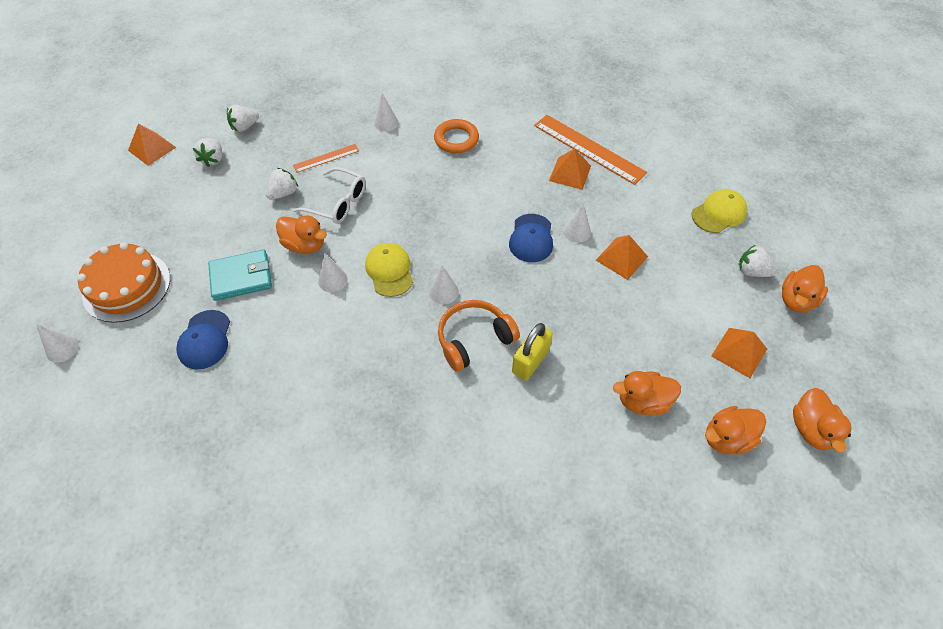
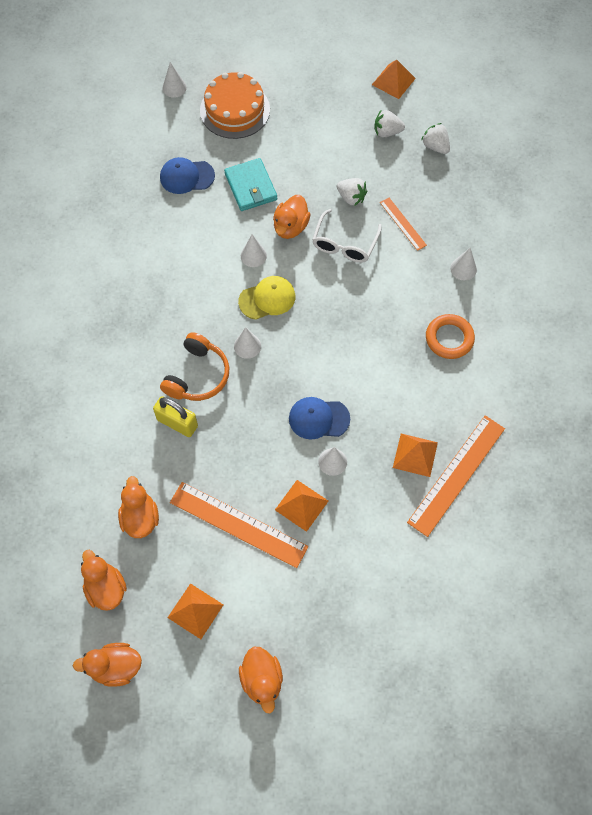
camera: 85 degrees right, 10 degrees up
(474, 339) = (197, 375): orange headphones -> orange headphones turned 60 degrees clockwise
(644, 311) = (238, 524): none -> orange ruler
(719, 213) = (375, 612): yellow cap -> none
(752, 271) = (296, 638): white strawberry -> none
(796, 300) = (262, 680): orange duck -> orange duck turned 135 degrees counterclockwise

